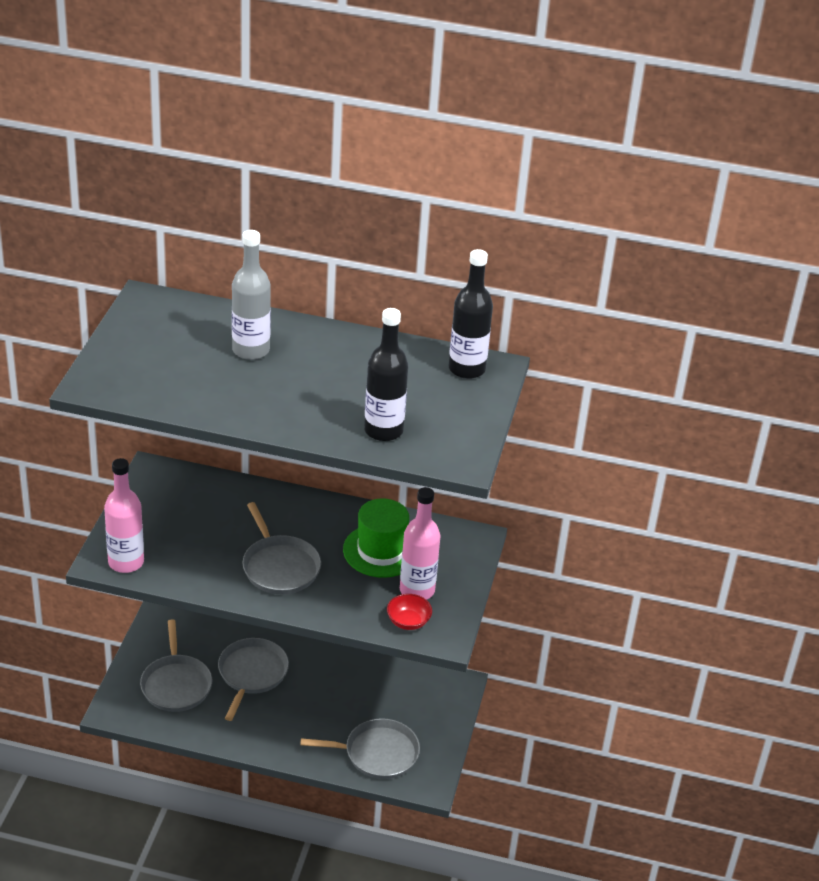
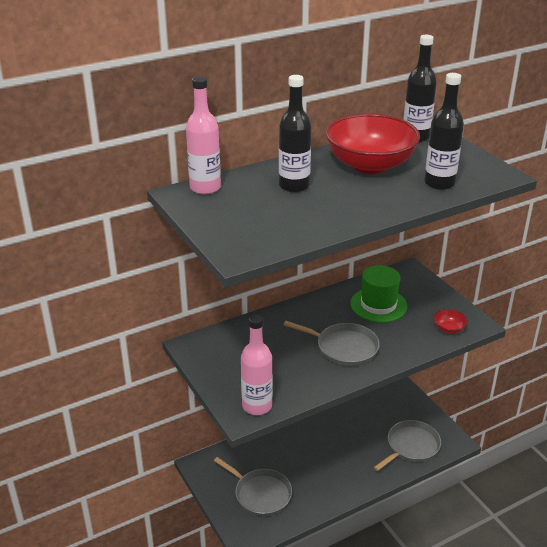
camera: 40 degrees left, 5 degrees down
(251, 350) = (294, 186): grey bottle -> black bottle
(252, 674) = (293, 456): grey pan -> none
(358, 372) = (370, 165): none -> red bowl
(417, 590) = (426, 311): pink bottle -> pink bottle (205, 188)

